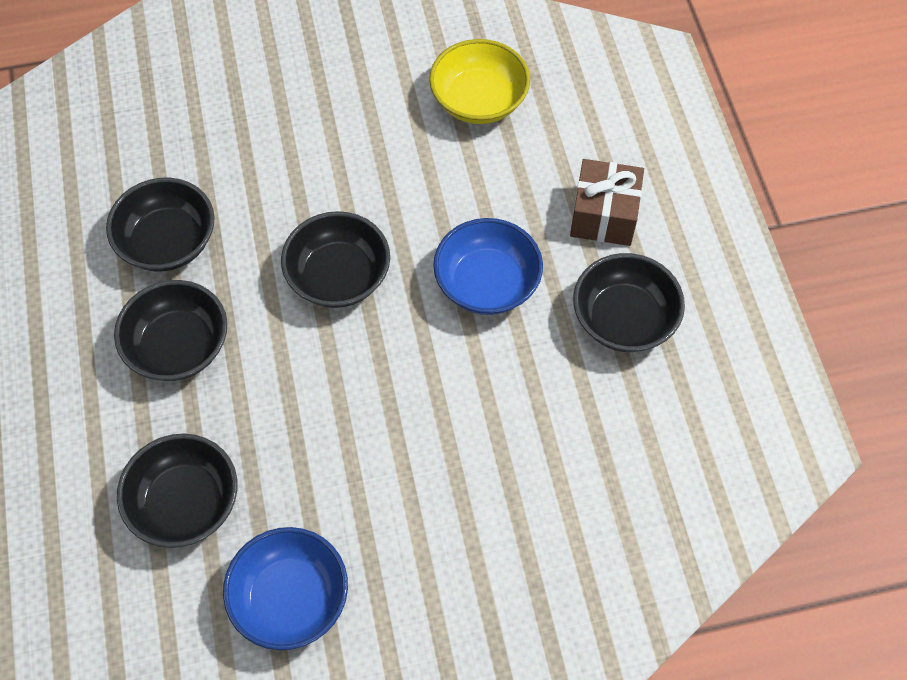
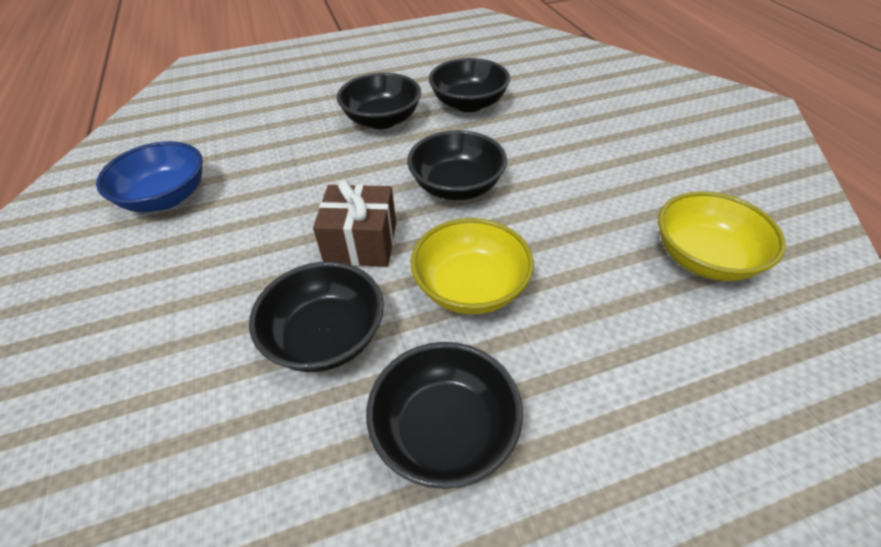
camera: 85 degrees right, 15 degrees down
(185, 503) = (257, 140): black bowl -> black bowl (326, 337)
(487, 283) = (470, 287): blue bowl -> yellow bowl
(604, 215) = (598, 396): brown gift -> brown gift (361, 243)

